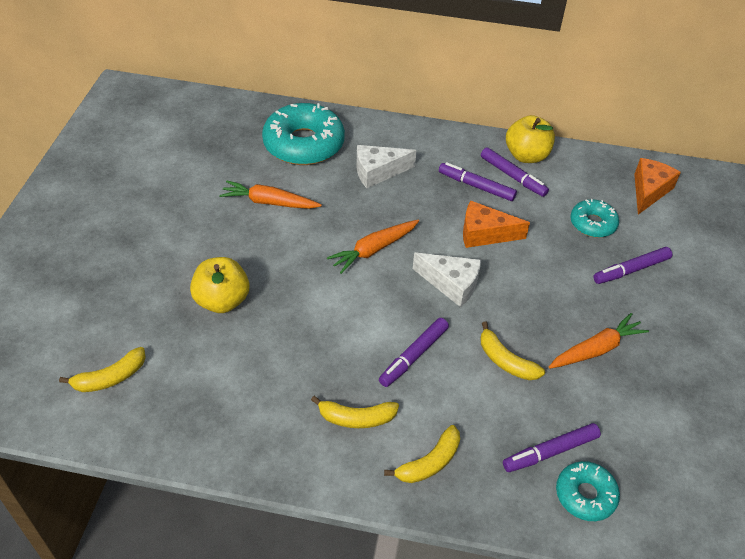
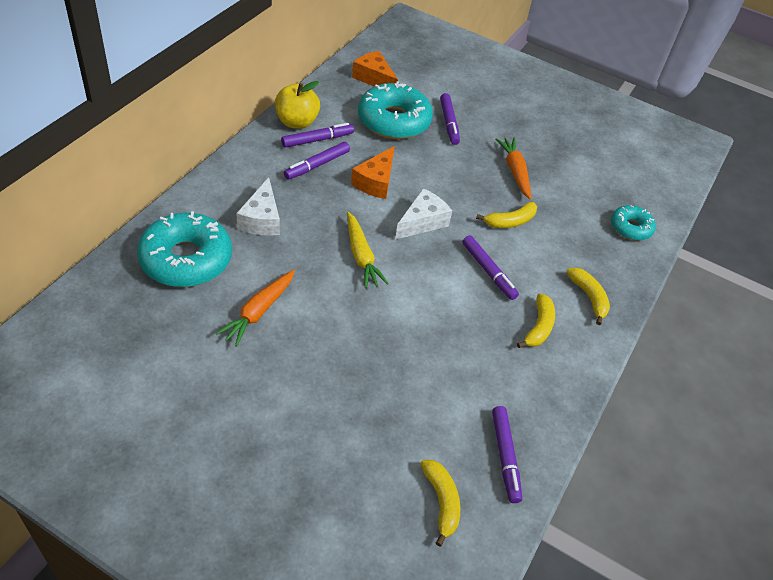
camera: 75 degrees left, 0 degrees up
(222, 301) = (377, 385): yellow apple -> none
(373, 250) = (361, 256): orange carrot -> yellow carrot
(550, 452) = (594, 230): purple marker -> purple marker (505, 456)
(592, 224) = (394, 121): turquoise donut -> turquoise donut, size x1.84

